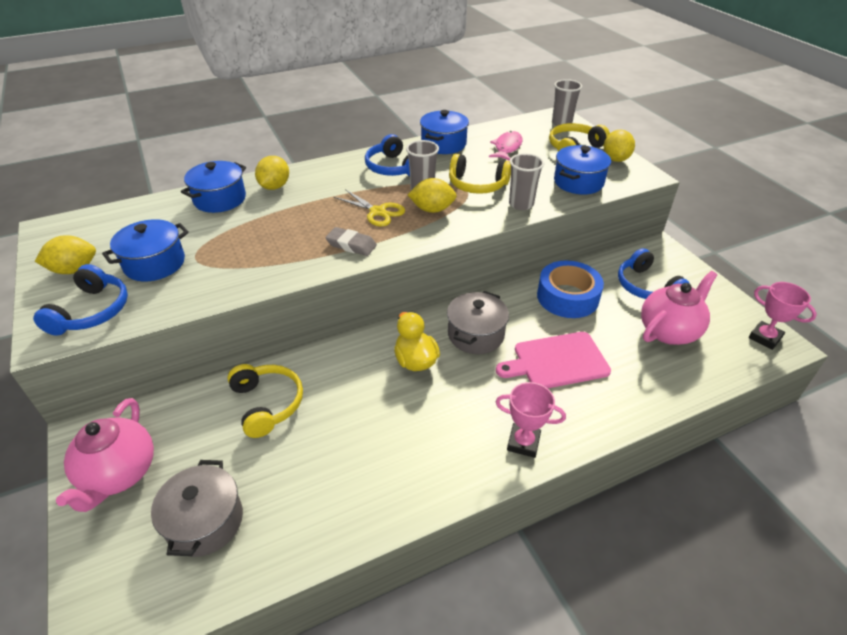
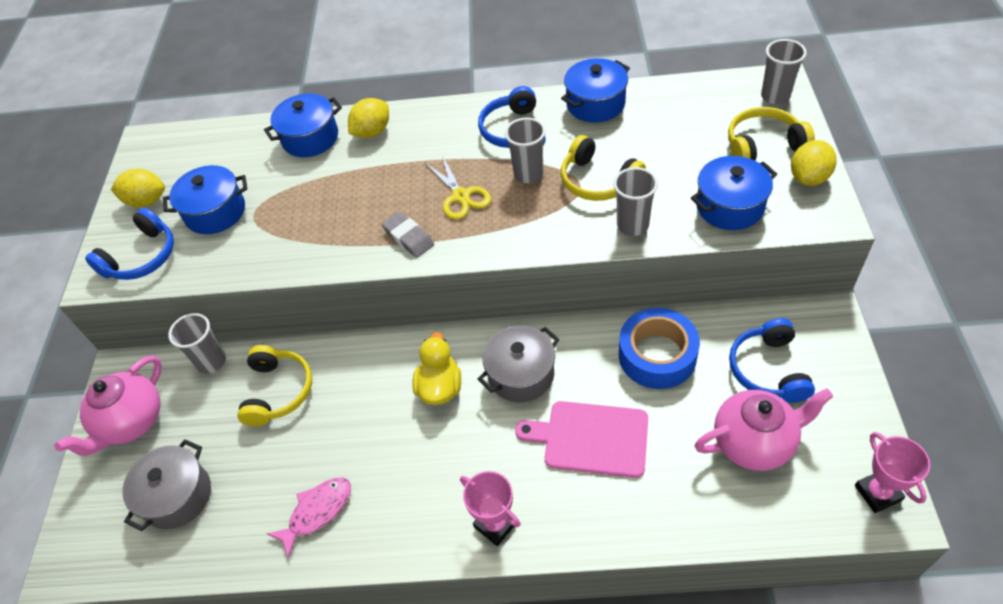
camera: 30 degrees right, 10 degrees up
(185, 399) = (212, 362): none -> grey cup
(432, 209) = (522, 208): yellow lemon -> none
(507, 147) = (672, 126): pink fish -> pink fish (317, 512)

